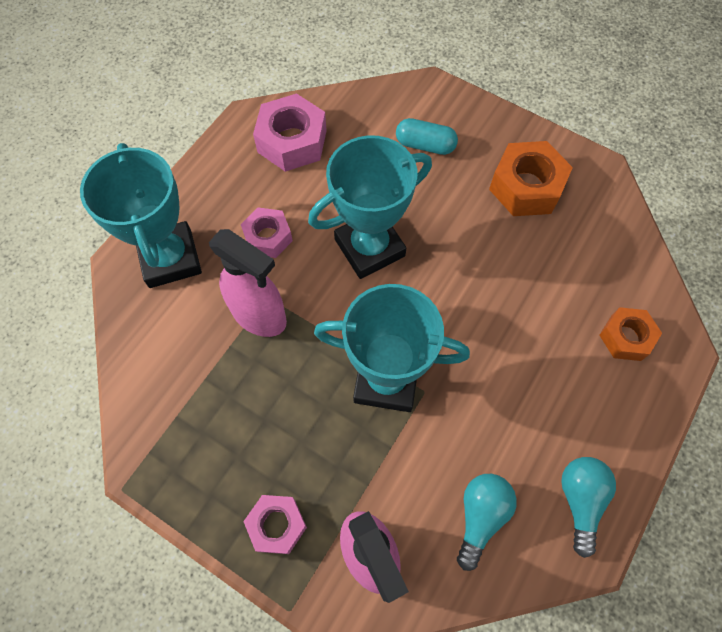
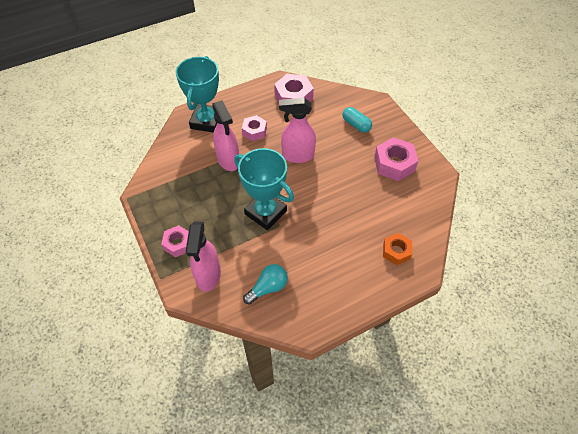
camera: 30 degrees right, 10 degrees down
(369, 248) = (297, 156): turquoise trophy -> pink spray bottle
(526, 187) = (394, 164): orange nut -> pink nut
(580, 500) = (320, 306): turquoise light bulb -> none

